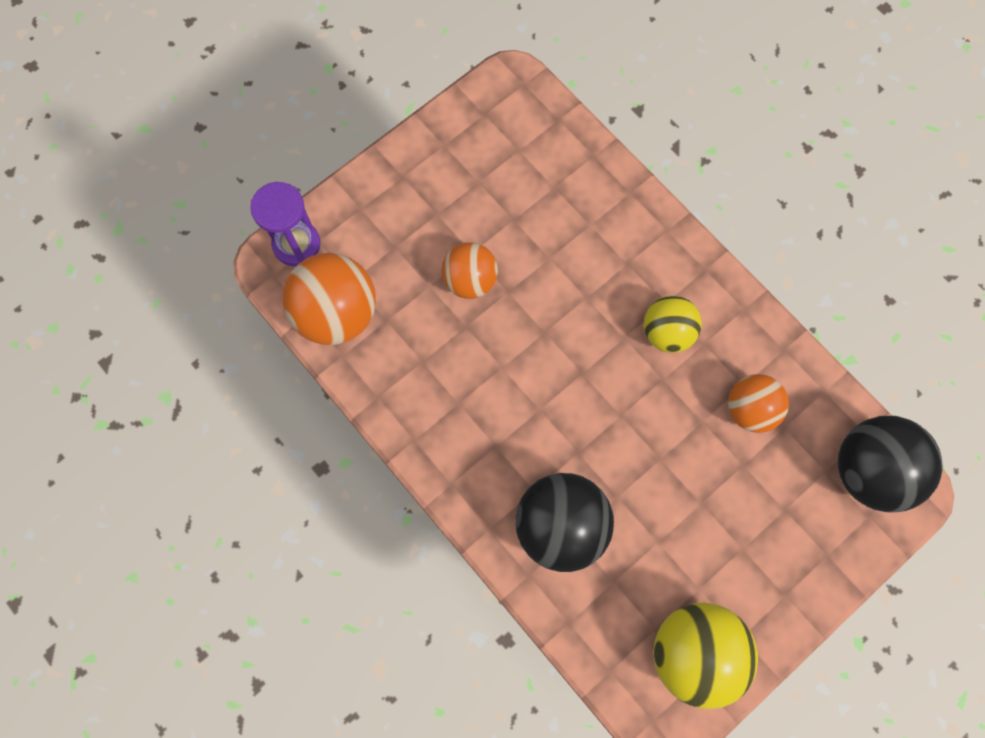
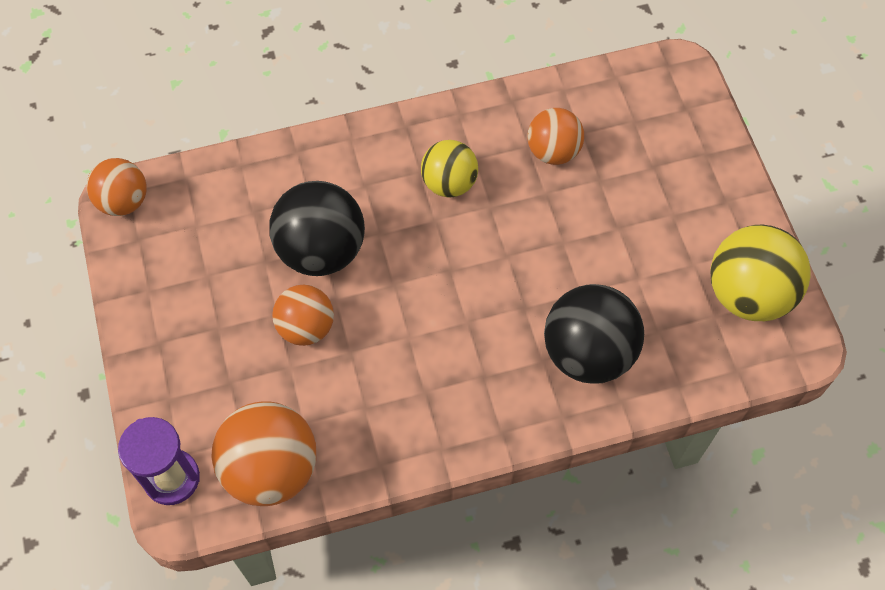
camera: 65 degrees left, 10 degrees down
(512, 84) = (123, 201): none -> orange ball
(870, 471) = (649, 89): black ball -> black ball (321, 250)

